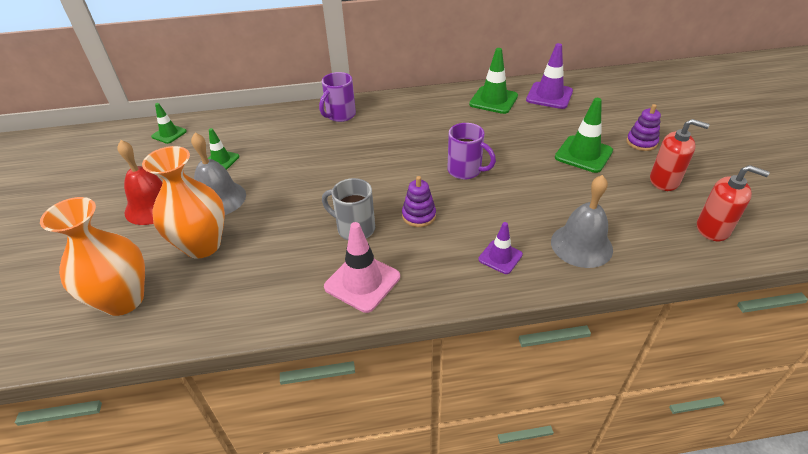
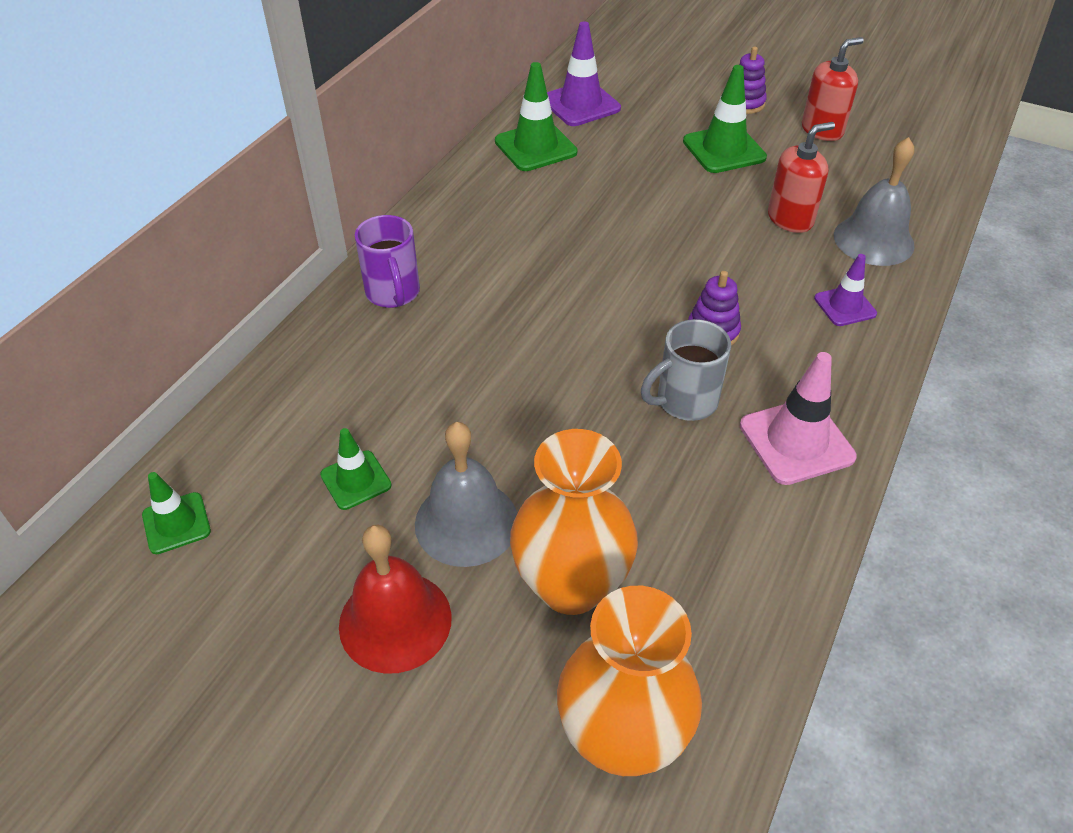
camera: 55 degrees left, 5 degrees up
(465, 171) = (661, 248): purple mug -> none
(713, 229) = (918, 150): red soap dispenser -> red soap dispenser (790, 219)

